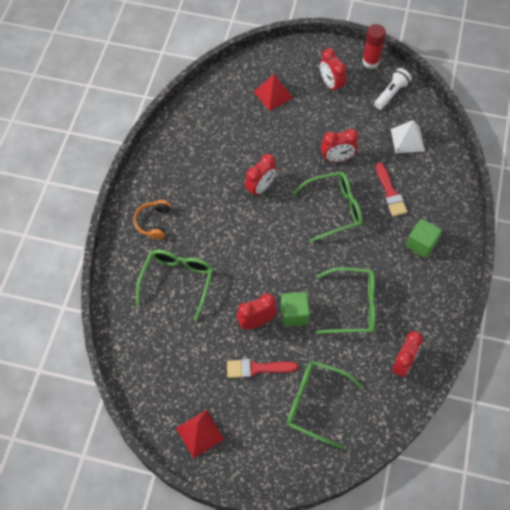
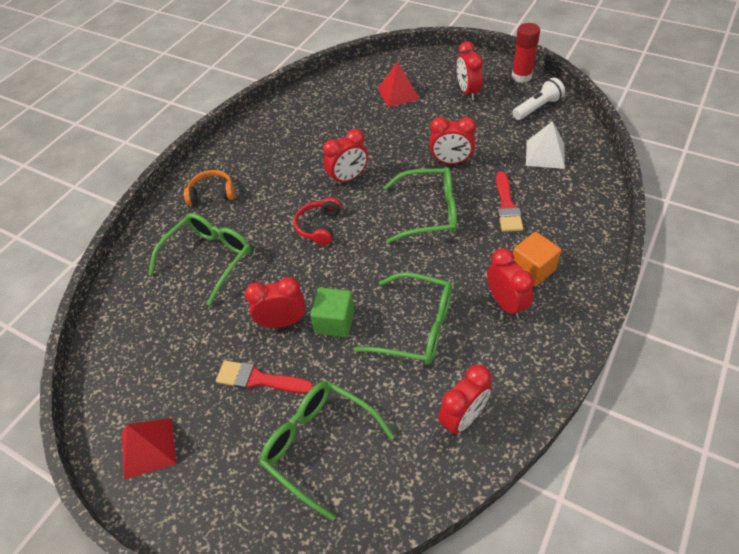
camera: 20 degrees right, 10 degrees down
(153, 222) = (212, 194): orange headphones -> orange headphones turned 60 degrees clockwise
(253, 237) = (319, 226): none -> red headphones
(409, 275) = (506, 303): none -> red clock
(421, 244) = (532, 269): green cube -> orange cube

